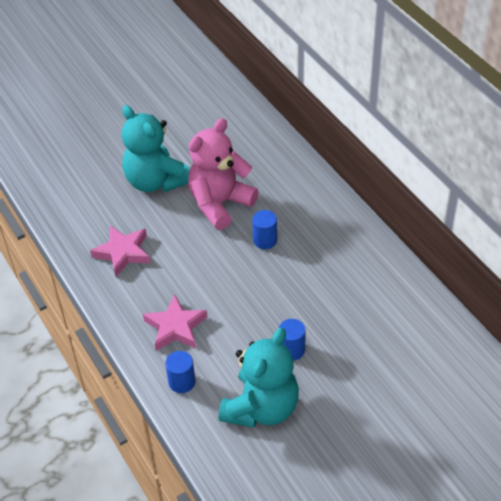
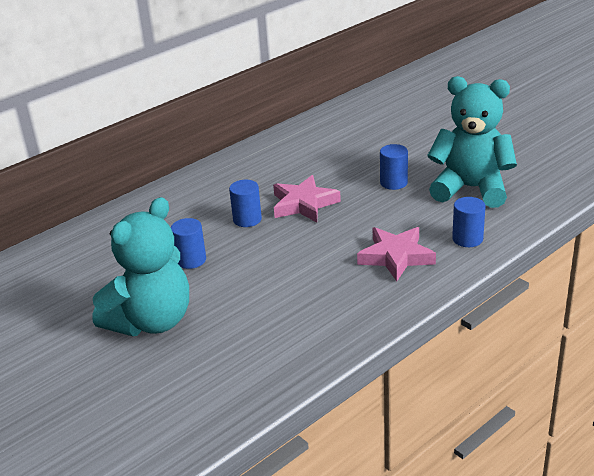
camera: 100 degrees left, 15 degrees down
(123, 253) = (291, 322): pink star -> pink star (304, 204)
(220, 204) = (191, 260): pink teddy bear -> blue cylinder

